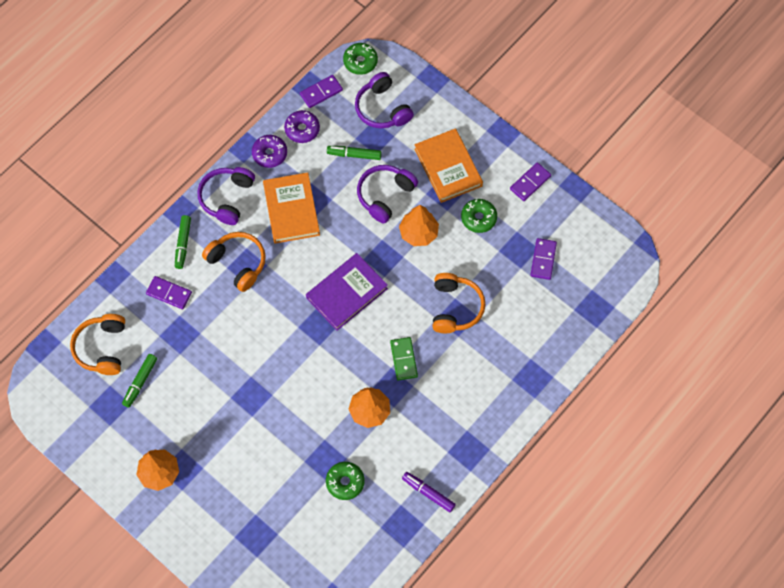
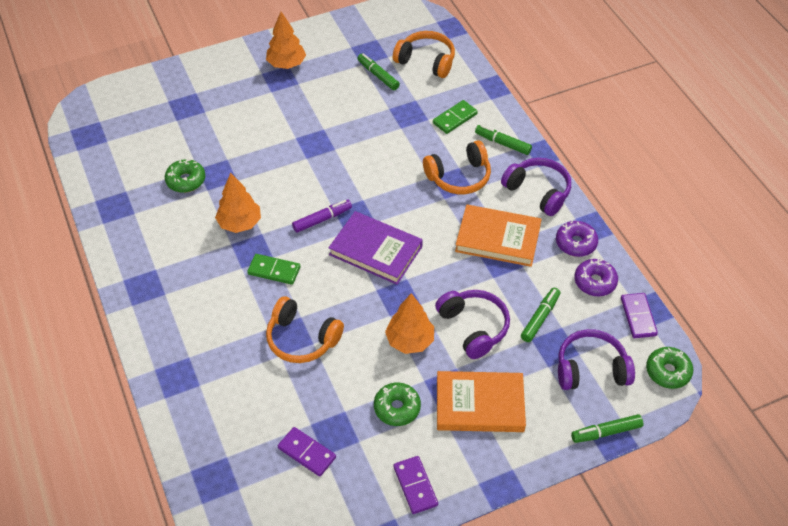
camera: 115 degrees right, 15 degrees down
(169, 293) = (455, 118): purple domino -> green domino
(346, 293) = (376, 250): purple book -> purple book turned 45 degrees counterclockwise
(428, 493) = (128, 238): purple marker -> purple marker (322, 219)
(429, 85) = (606, 432): none -> green marker

